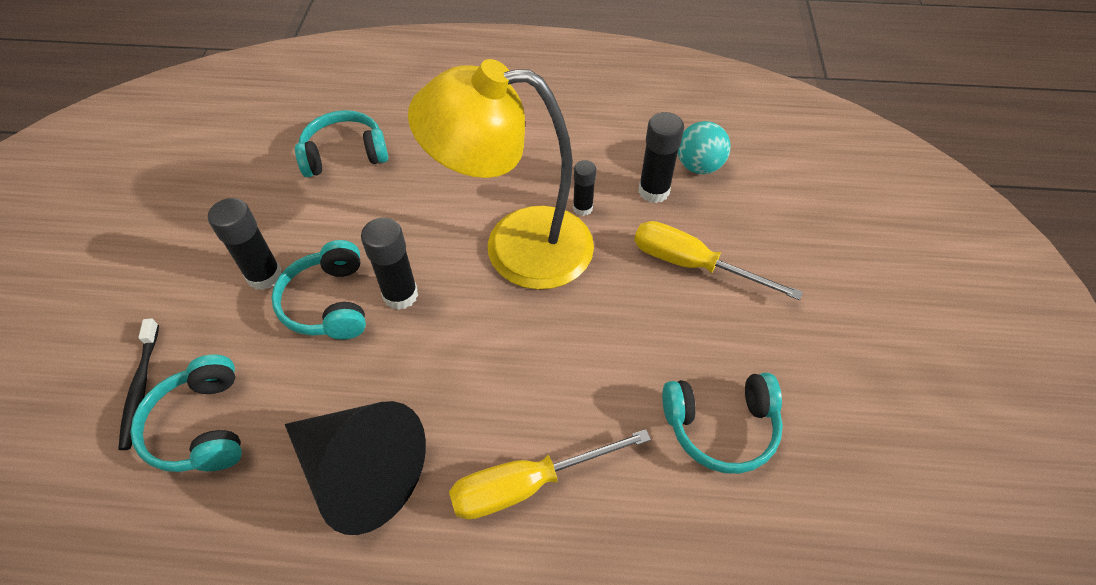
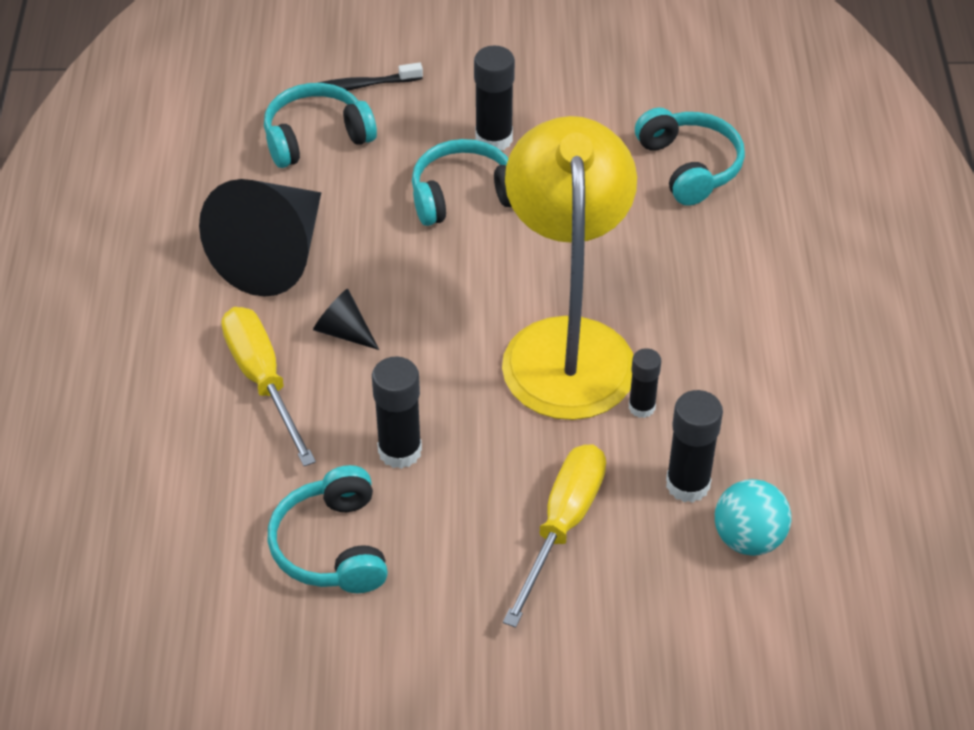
camera: 85 degrees right, 5 degrees down
(400, 295) = (481, 251): black glue stick -> black glue stick (400, 451)
(475, 409) = (343, 331): none -> black cone

